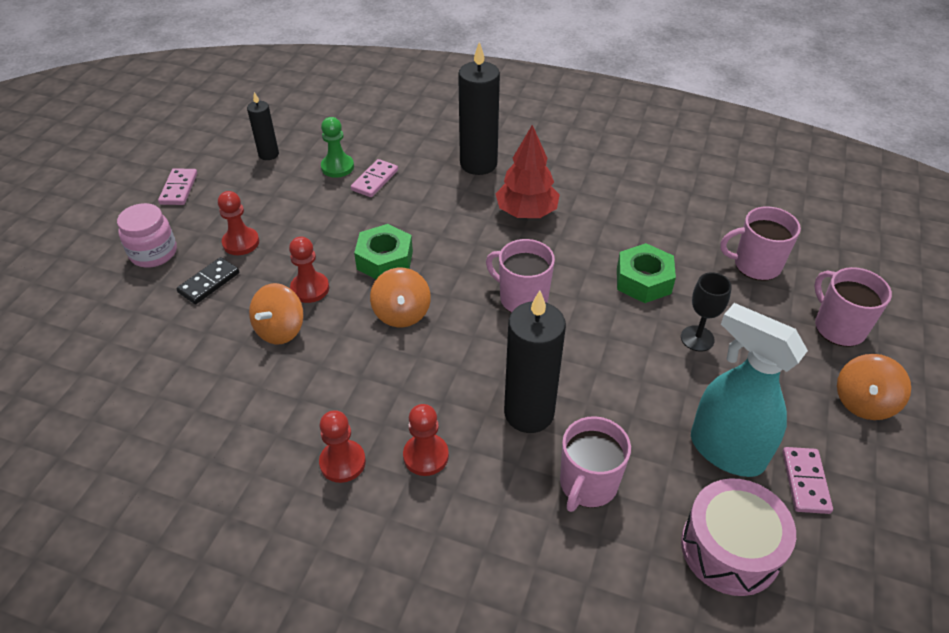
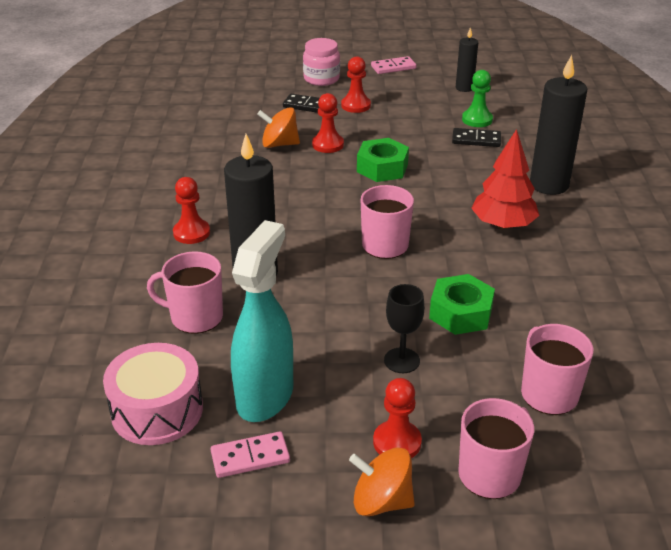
camera: 70 degrees right, 10 degrees down
(342, 462) = (172, 200): red pawn -> red pawn (397, 442)
(374, 180) = (476, 140): pink domino -> black domino
(402, 313) = (328, 189): orange spinning top -> none

